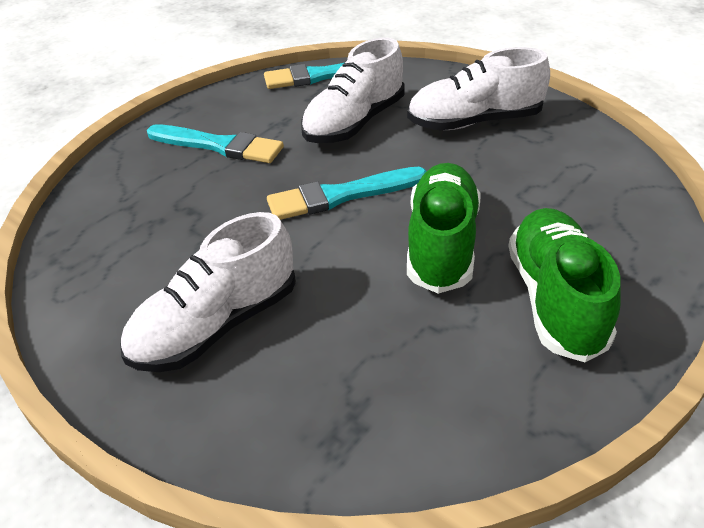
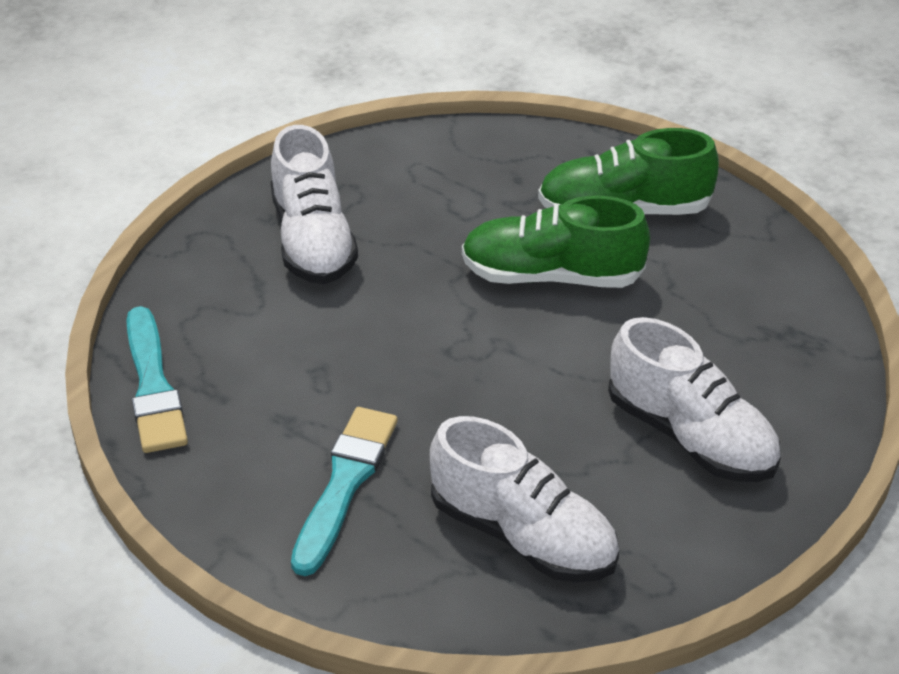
camera: 95 degrees left, 0 degrees up
(341, 195) = (467, 353): turquoise brush -> none
(354, 123) = (300, 347): white shoe -> white shoe (523, 535)

